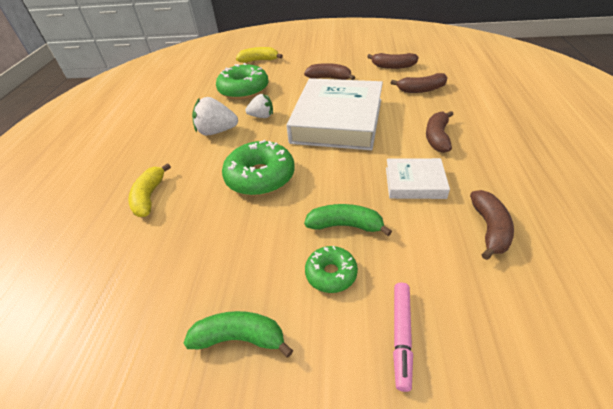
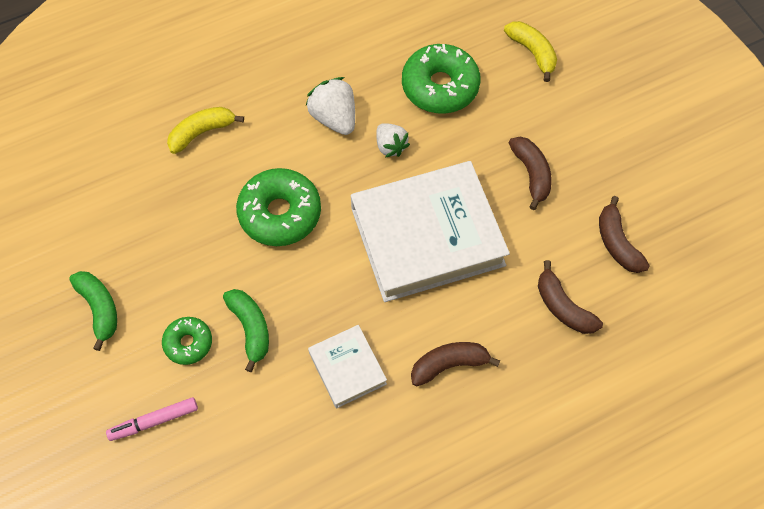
camera: 55 degrees right, 20 degrees up
(489, 229) = (309, 460): brown banana -> none

